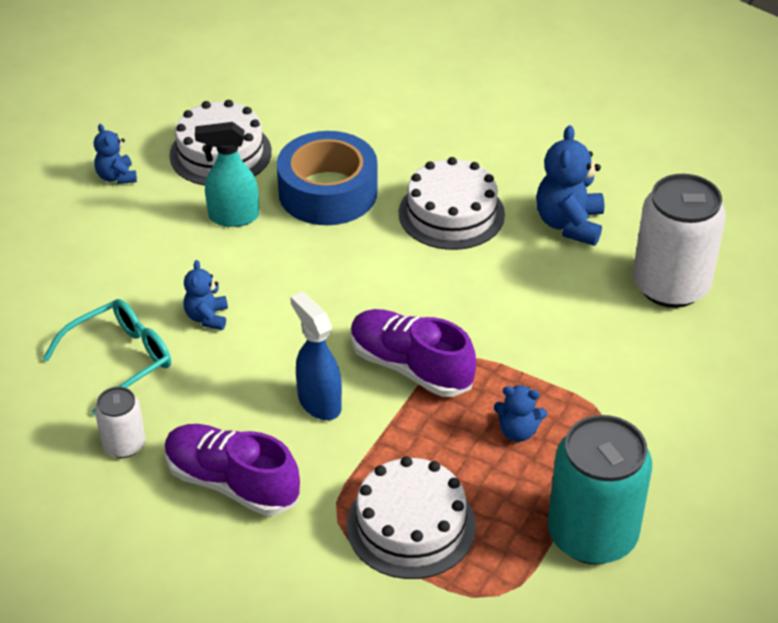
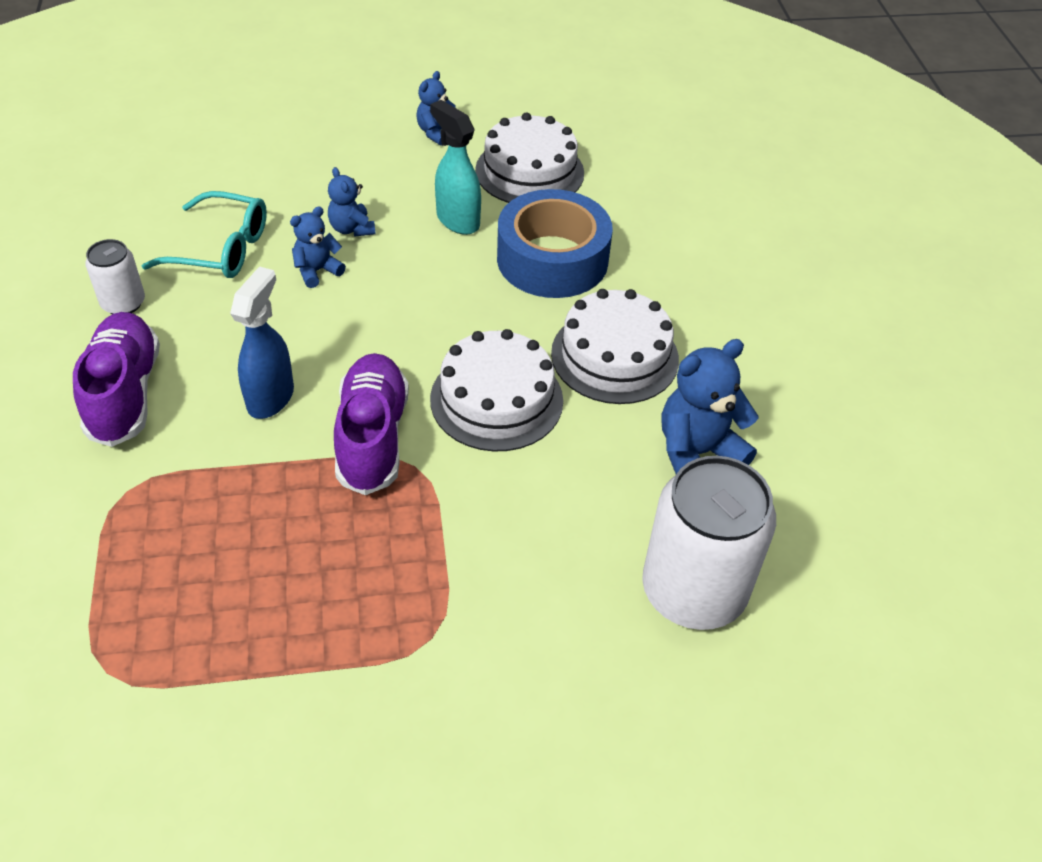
camera: 50 degrees right, 5 degrees up
(411, 525) = (157, 549): white cake -> white cake (496, 399)
(518, 431) = (351, 568): blue teddy bear -> blue teddy bear (352, 229)
(592, 535) = (247, 714): turquoise can -> none

